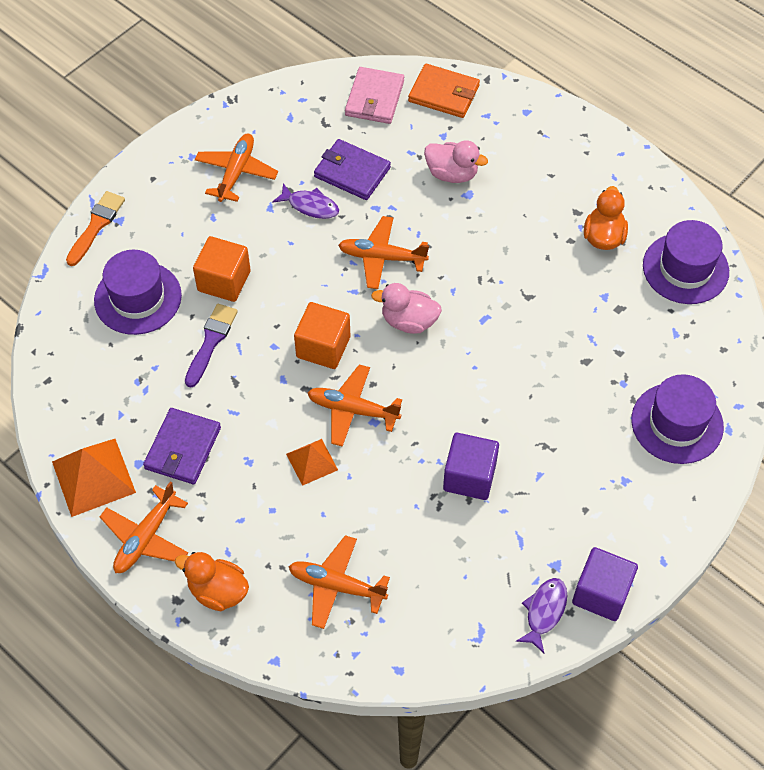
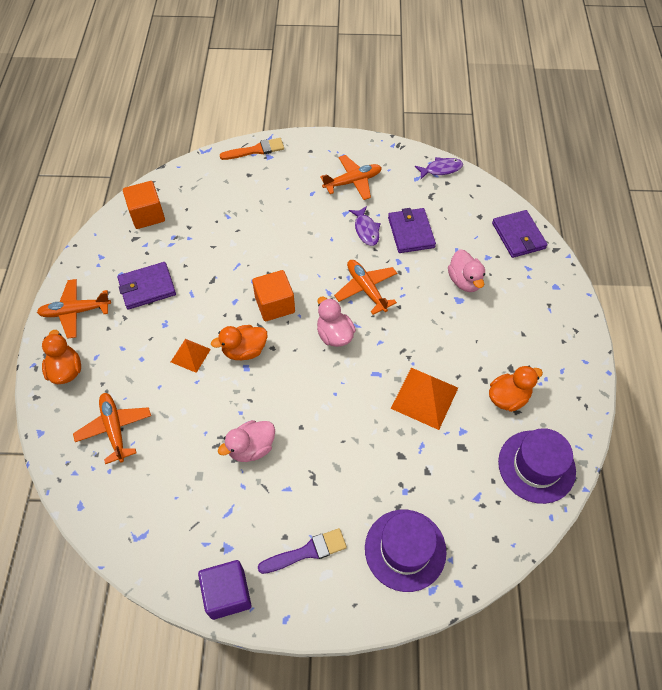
camera: 50 degrees right, 0 degrees up
(93, 477) = (95, 261): orange pyramid -> orange pyramid (424, 398)
(138, 298) = (226, 199): purple hat -> none
(211, 341) = (229, 250): purple brush -> purple brush (307, 551)
(224, 281) = (274, 227): orange cube -> orange cube (147, 215)
(352, 410) = (244, 350): orange plane -> orange duck
(374, 98) = (475, 206): pink wallet -> none
(444, 93) = (518, 236): orange wallet -> purple wallet
(469, 476) = (251, 448): purple cube -> pink duck
(544, 612) = (185, 566): purple fish -> purple fish (441, 169)

